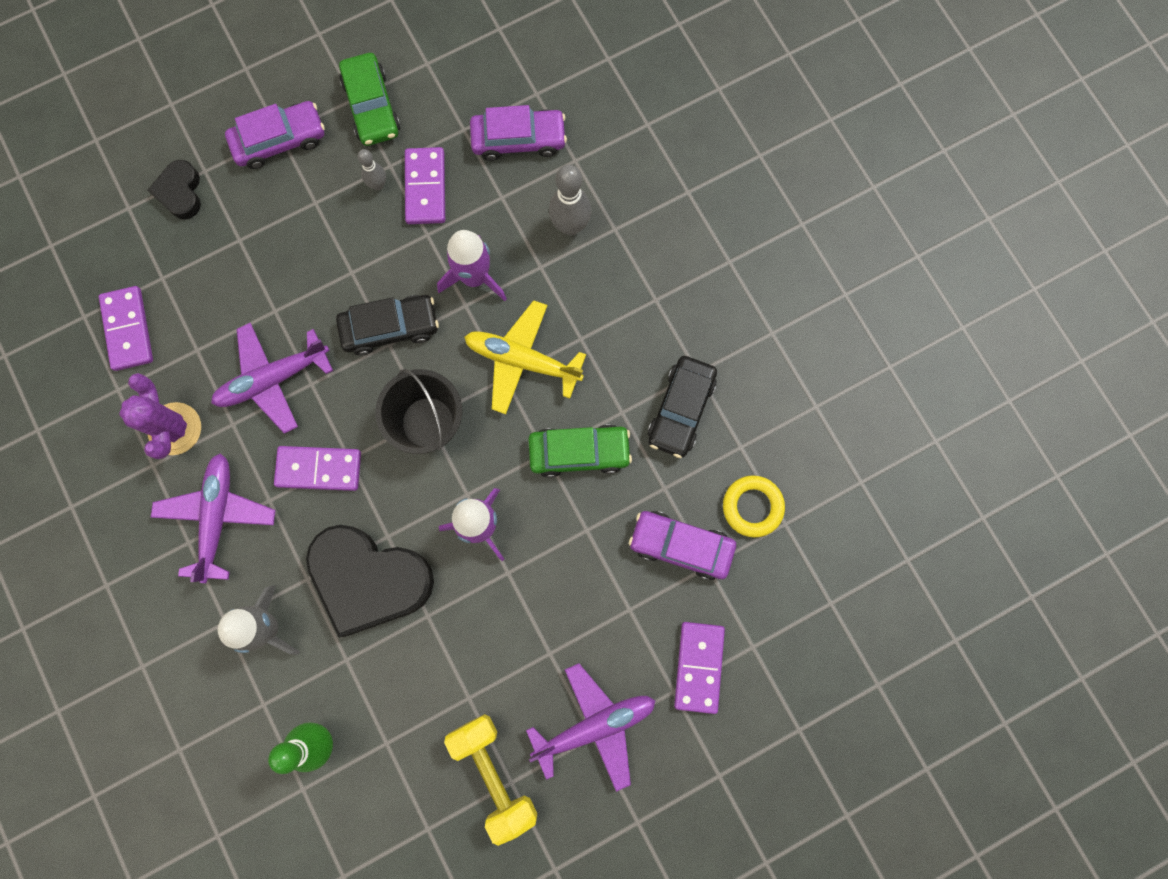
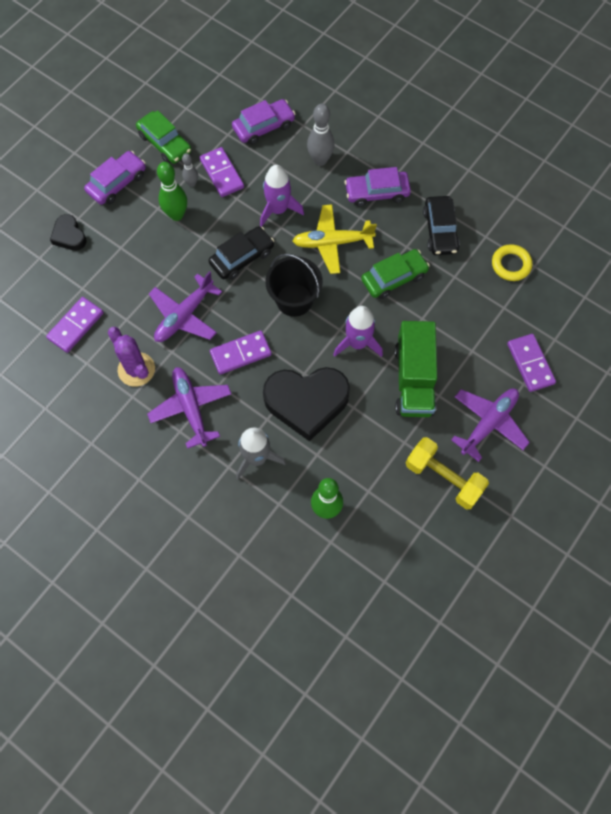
camera: 25 degrees left, 10 degrees down
(128, 329) = (75, 326): purple domino -> purple domino turned 75 degrees clockwise
(334, 224) = (176, 215): none -> green bowling pin
(527, 615) = (413, 380): none -> green truck
(681, 546) = (482, 303): purple car -> purple car (377, 192)

